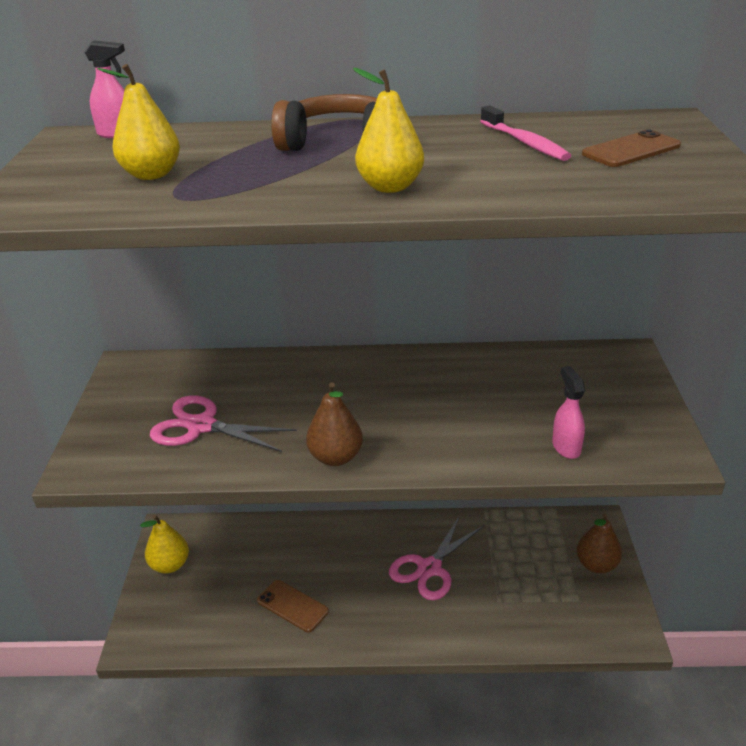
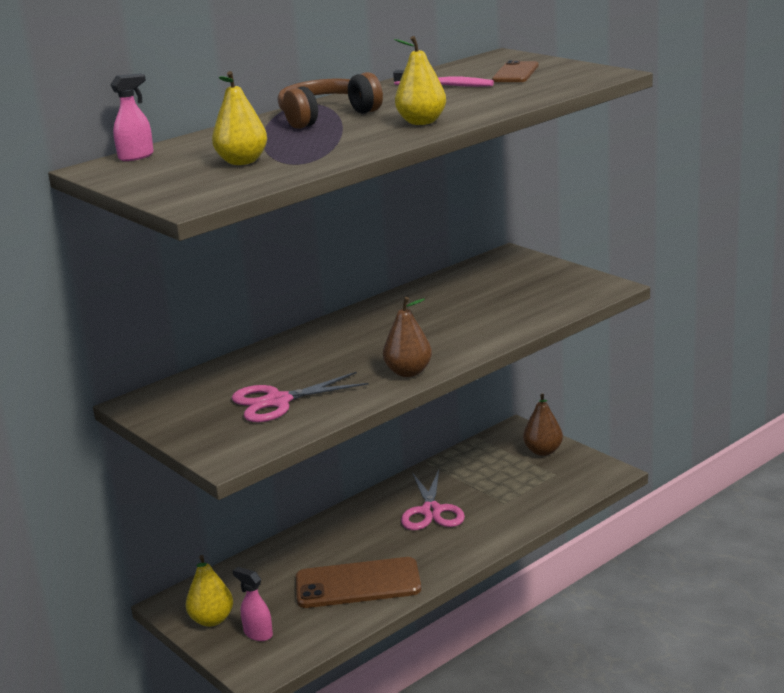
camera: 40 degrees left, 10 degrees down
(292, 606) = (358, 584): brown phone -> brown phone, size x1.73
(566, 447) = (543, 308): pink spray bottle -> pink spray bottle (258, 633)

